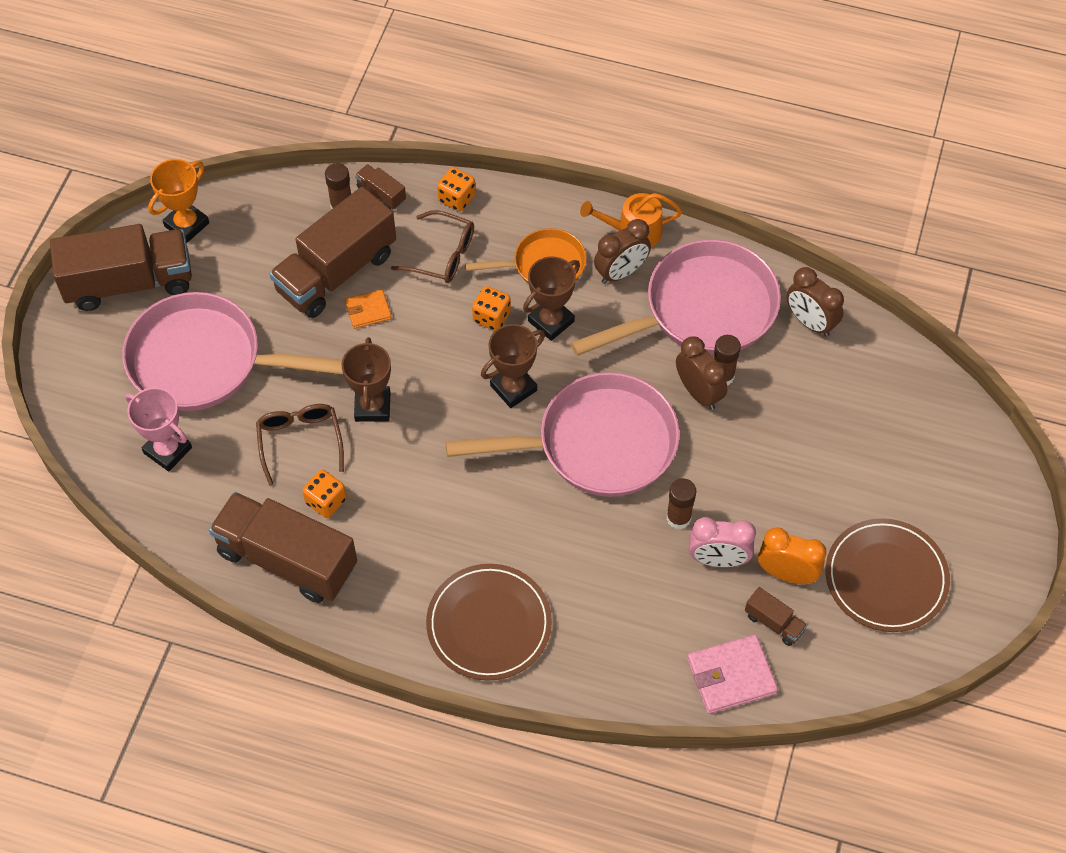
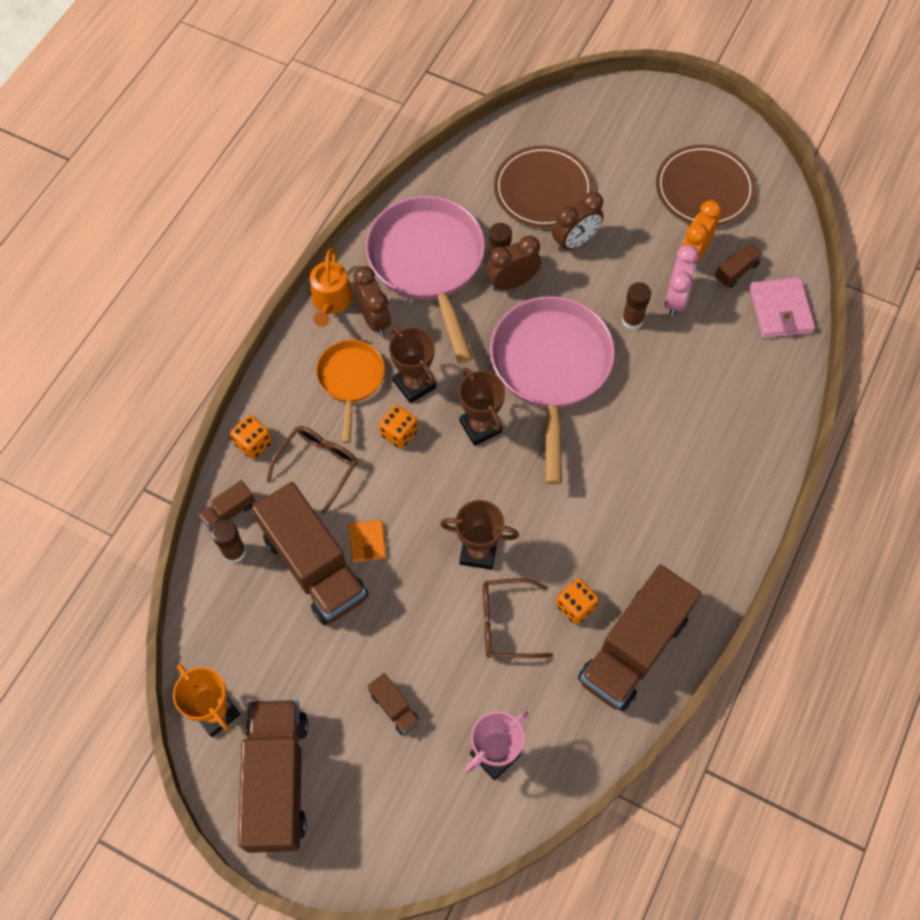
camera: 80 degrees left, 5 degrees up
(205, 361) = (394, 708): pink pan -> brown truck
(489, 624) = (717, 483): brown plate -> brown plate (543, 190)
(810, 322) = (458, 188): brown clock -> brown clock (575, 242)

